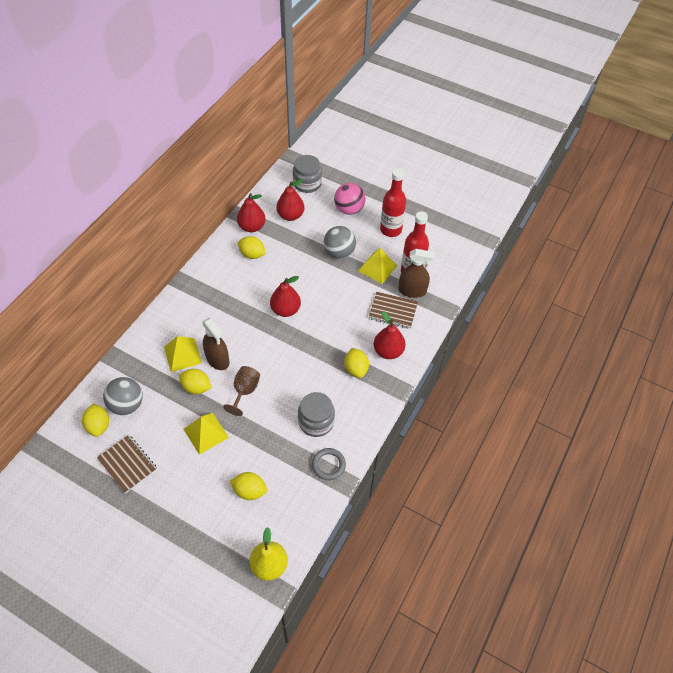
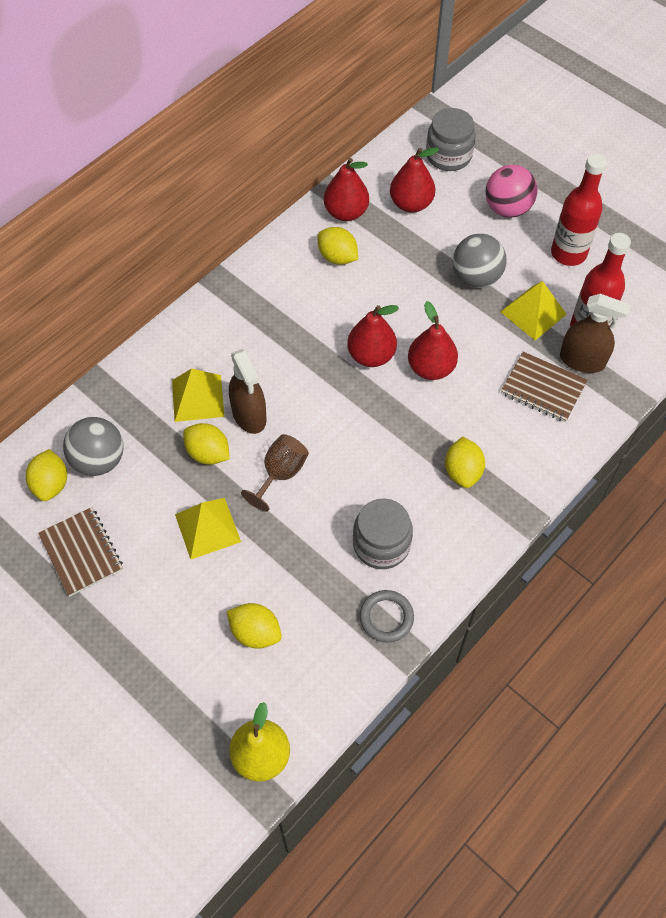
camera: 15 degrees right, 5 degrees up
(388, 351) = (521, 453): red pear -> red pear (431, 368)

